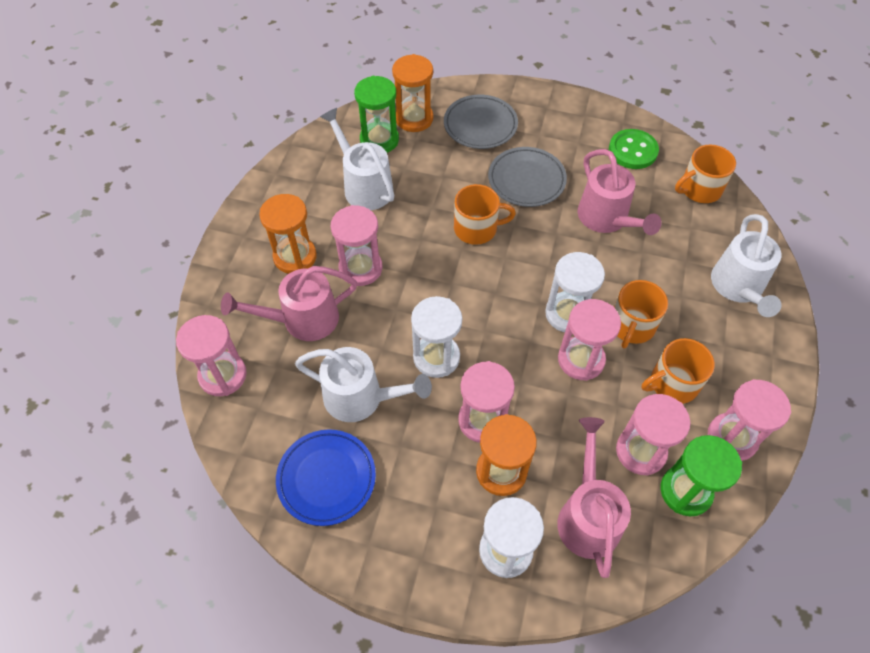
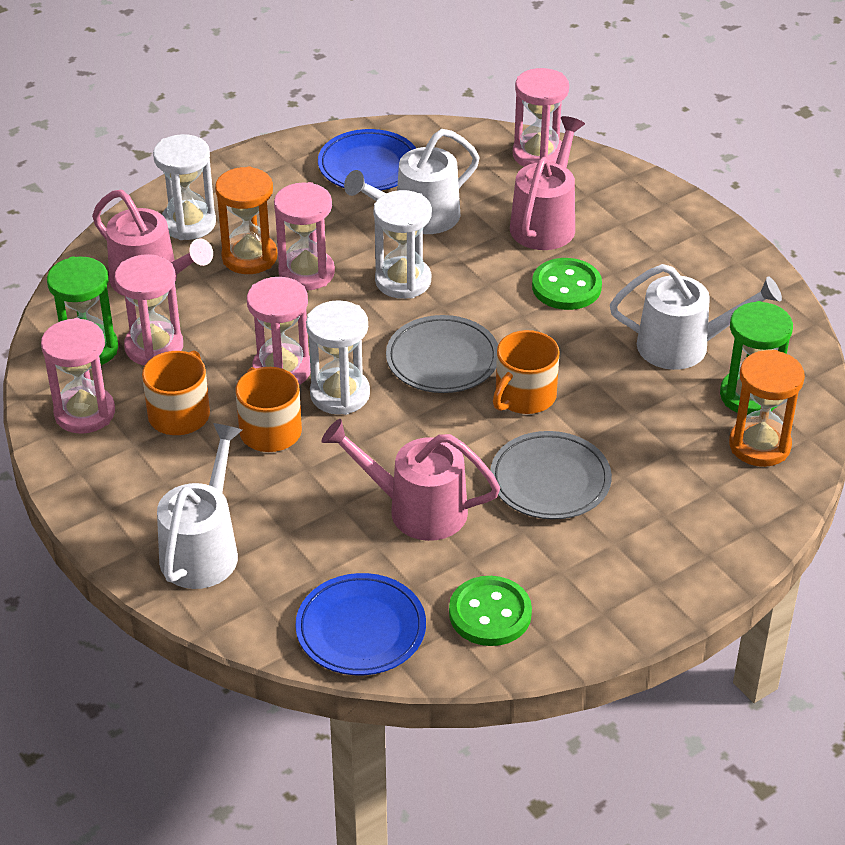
camera: 130 degrees right, 15 degrees down
(295, 257) = (632, 252): orange hourglass -> none
(360, 268) = (566, 287): pink hourglass -> green button
(480, 125) = (687, 498): grey plate -> grey plate (442, 360)
(699, 189) = (361, 629): orange mug -> blue plate
(738, 288) = (203, 549): white watering can -> white watering can turned 60 degrees clockwise

